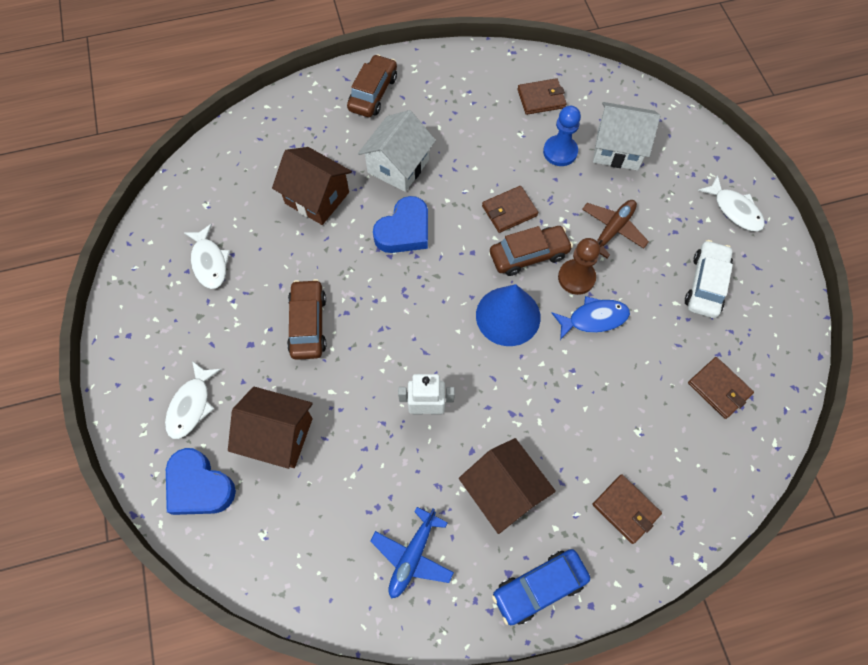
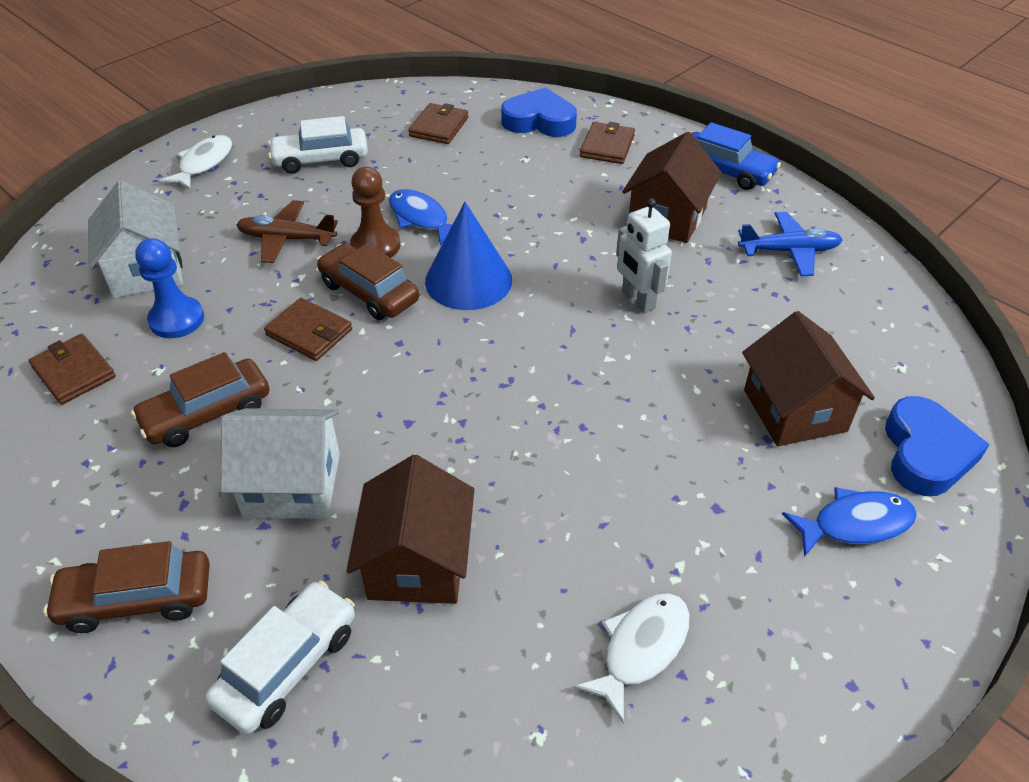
camera: 120 degrees left, 20 degrees down
(191, 405) = (855, 524): white fish -> blue fish
(302, 133) = (288, 665): none -> white car
(308, 324) = (633, 458): brown car -> brown car (207, 413)
(404, 230) = (410, 424): blue heart -> blue heart (539, 121)

